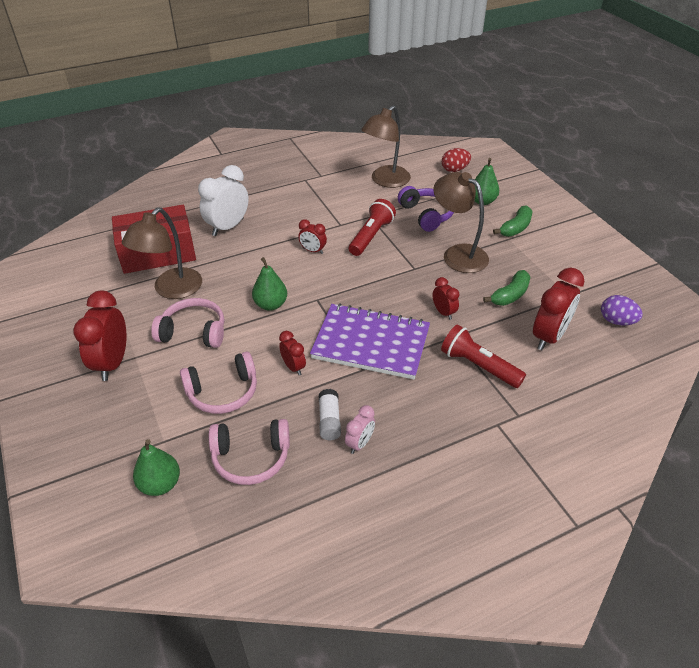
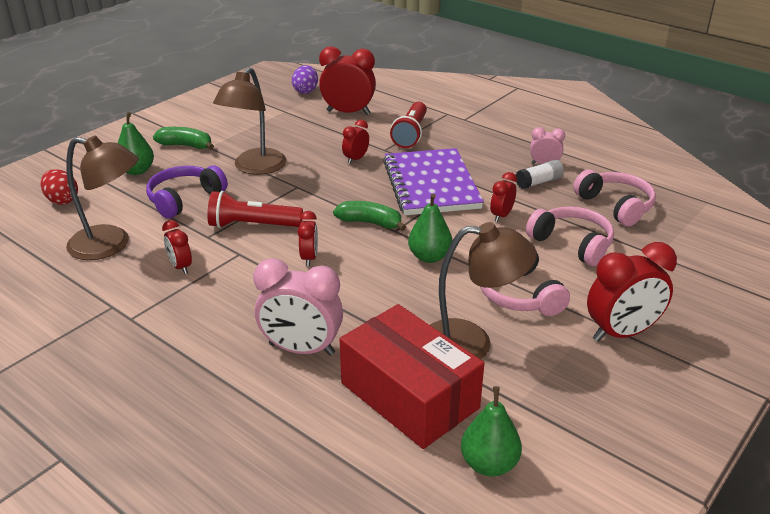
camera: 115 degrees left, 10 degrees down
(160, 484) = (693, 239): green pear -> green pear (489, 464)
(228, 227) = (301, 349): white clock -> pink clock
(342, 201) = (180, 267): none -> red clock
(510, 295) = (304, 134): green banana -> green banana (370, 223)

